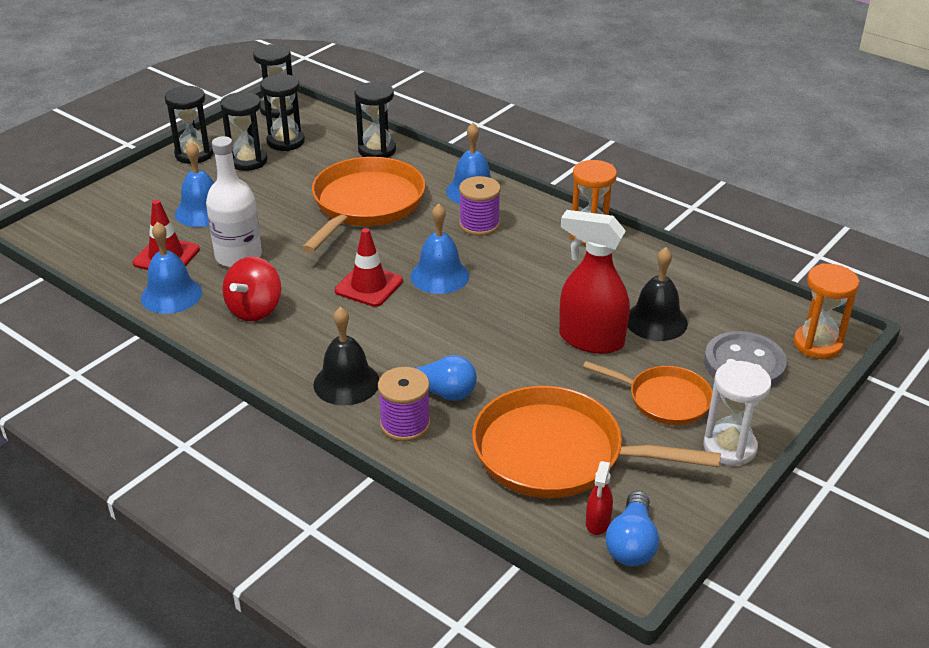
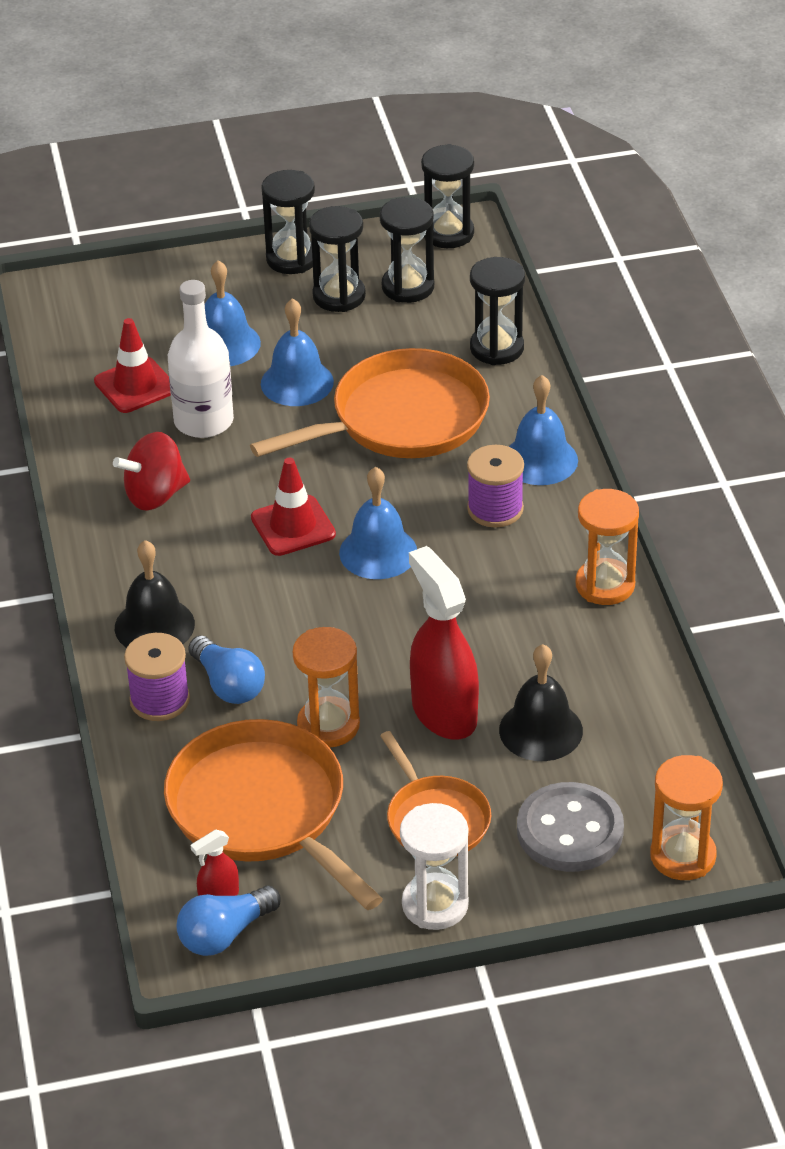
camera: 40 degrees right, 5 degrees up
(171, 295) = (96, 436): blue bell -> blue bell (297, 382)
(532, 382) = (328, 725): none -> orange hourglass

